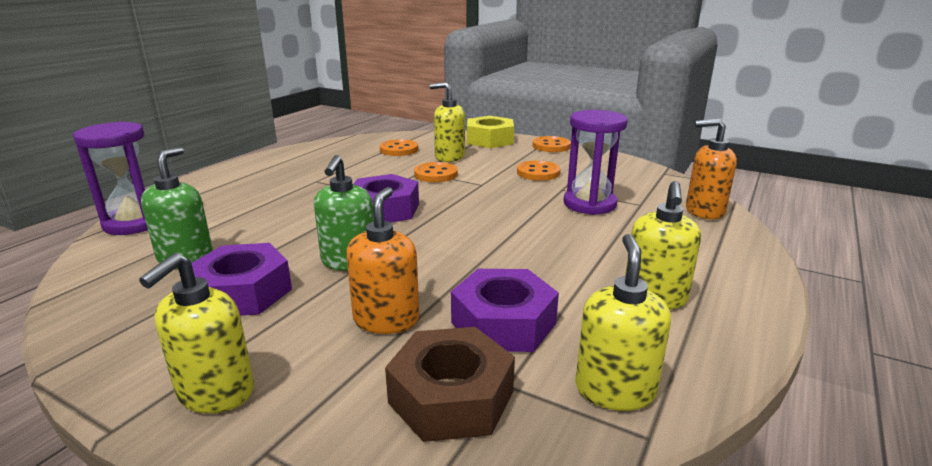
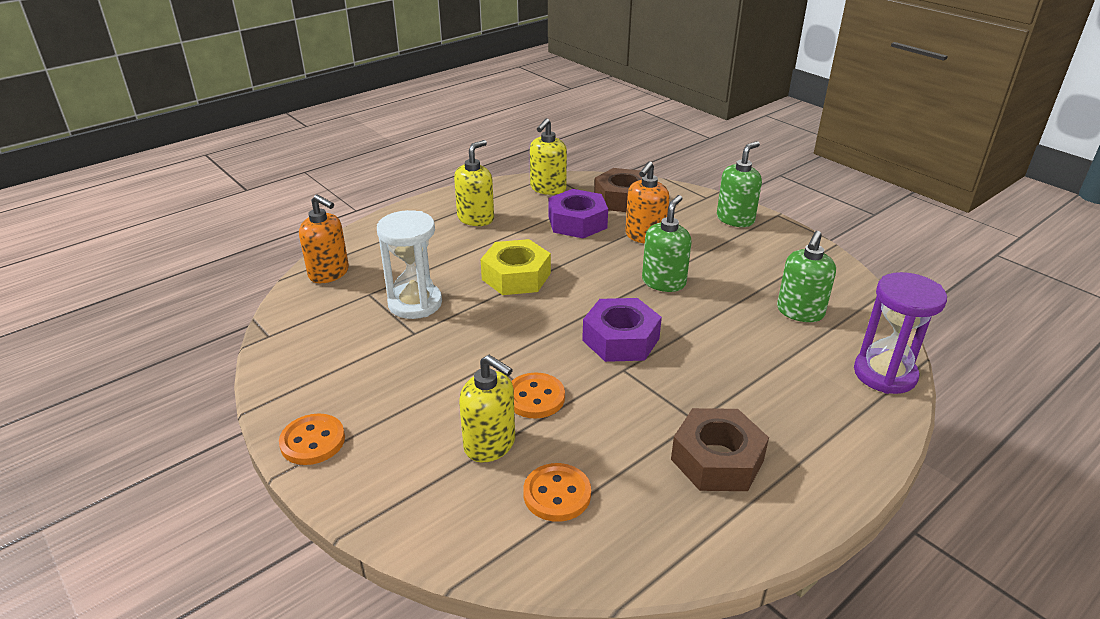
camera: 160 degrees left, 10 degrees up
(215, 393) = (735, 219): yellow soap dispenser -> green soap dispenser
(242, 292) = (740, 271): purple nut -> none
(303, 169) = (717, 459): none -> brown nut
(489, 140) = (384, 494): yellow nut -> yellow nut (516, 276)
(538, 173) = (407, 370): orange button -> none
(589, 204) = (415, 303): purple hourglass -> white hourglass

